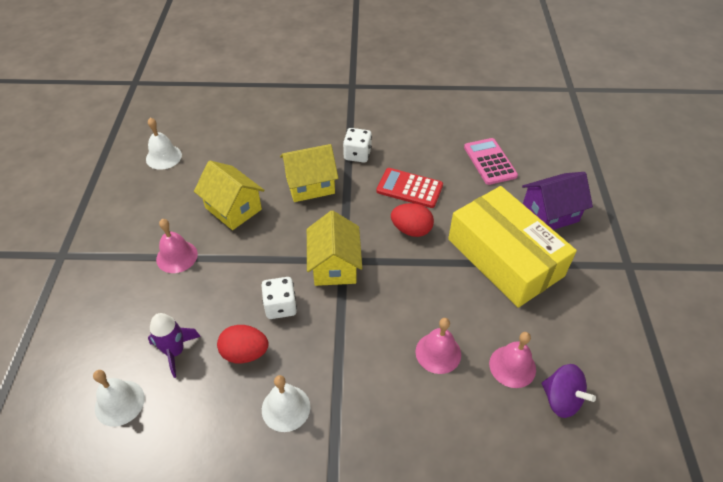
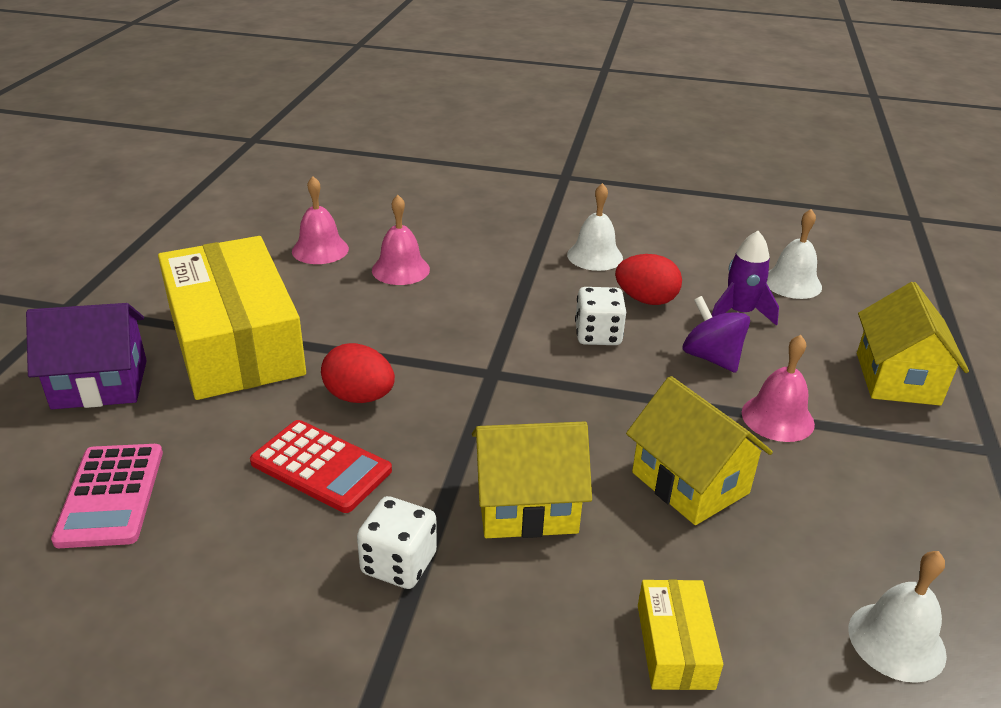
camera: 170 degrees left, 15 degrees down
(248, 143) = (675, 646): none -> yellow box
(334, 265) = (508, 368): yellow house -> yellow house (897, 378)
(561, 399) = (288, 224): purple spinning top -> purple spinning top (711, 358)

